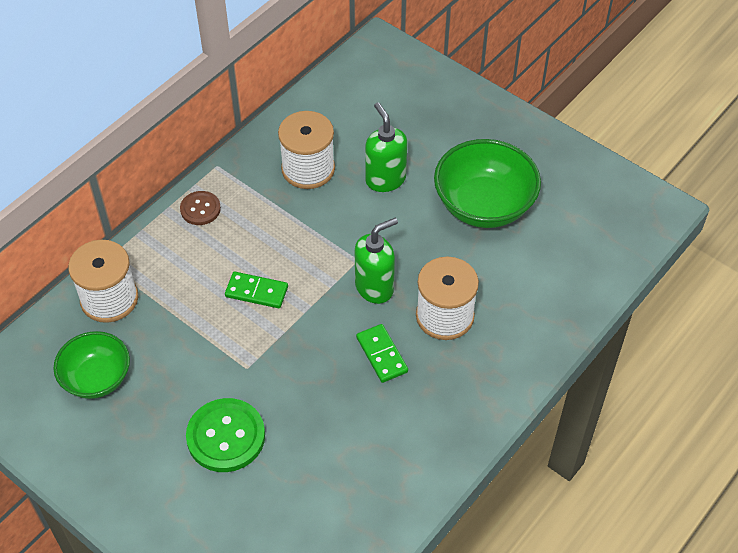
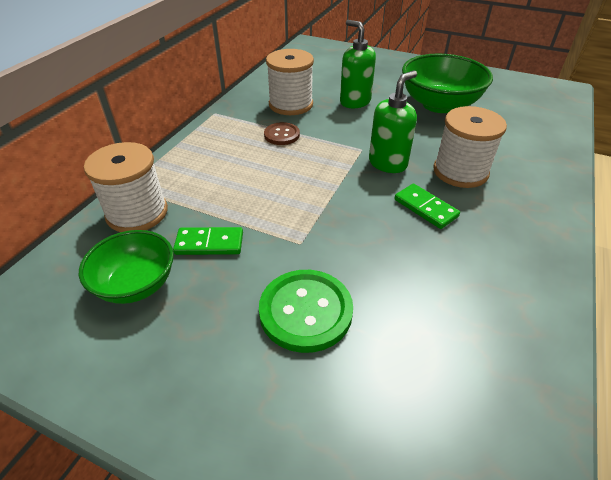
camera: 15 degrees left, 10 degrees down
(200, 209) = (209, 139): brown button -> brown button (282, 135)
(256, 291) = (283, 183): green domino -> green domino (209, 243)

